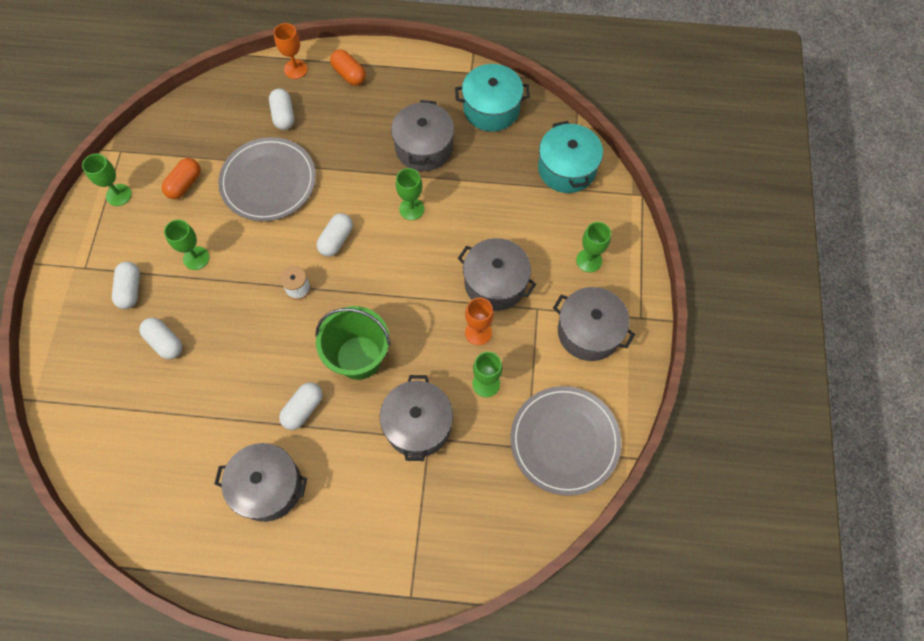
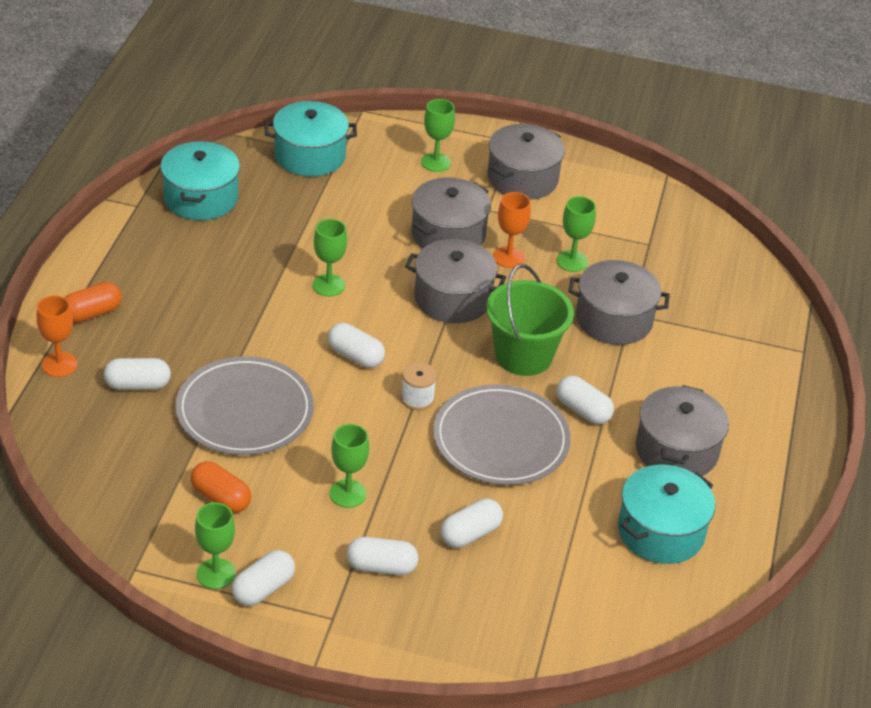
camera: 85 degrees left, 25 degrees down
(107, 224) = (263, 589): none -> white capsule
(178, 479) = (660, 531): none -> turquoise pot
(424, 147) = (239, 262): grey pot -> grey pot (452, 298)
(564, 441) = (644, 217): grey plate -> grey plate (501, 439)

